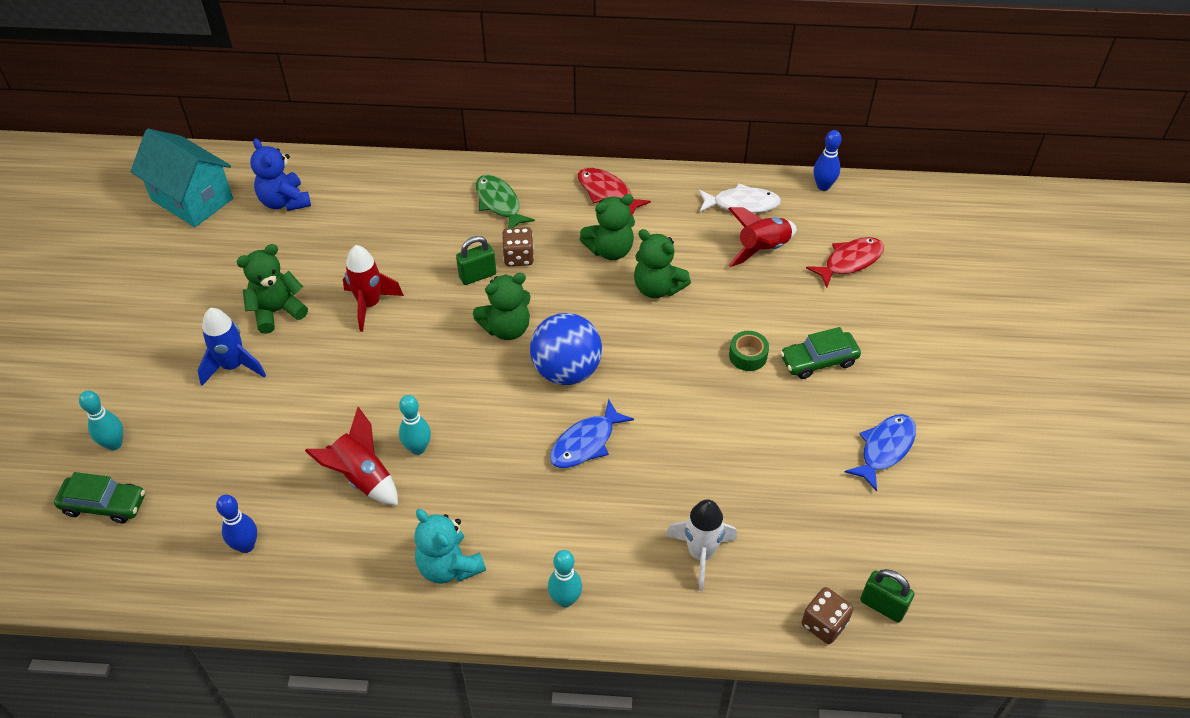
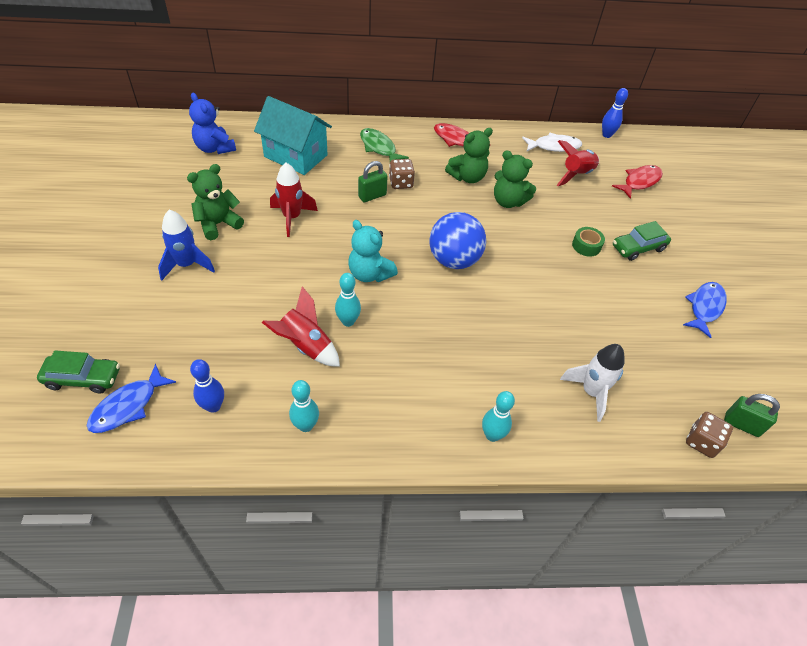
camera: 10 degrees left, 0 degrees up
(114, 444) = (89, 328): turquoise bowling pin -> turquoise bowling pin (305, 425)
(192, 199) = (141, 147): turquoise house -> turquoise house (295, 156)
(449, 566) = (390, 413): turquoise teddy bear -> turquoise teddy bear (370, 274)
(506, 328) = (401, 232): green teddy bear -> none
(586, 442) = (481, 312): blue fish -> blue fish (128, 406)

